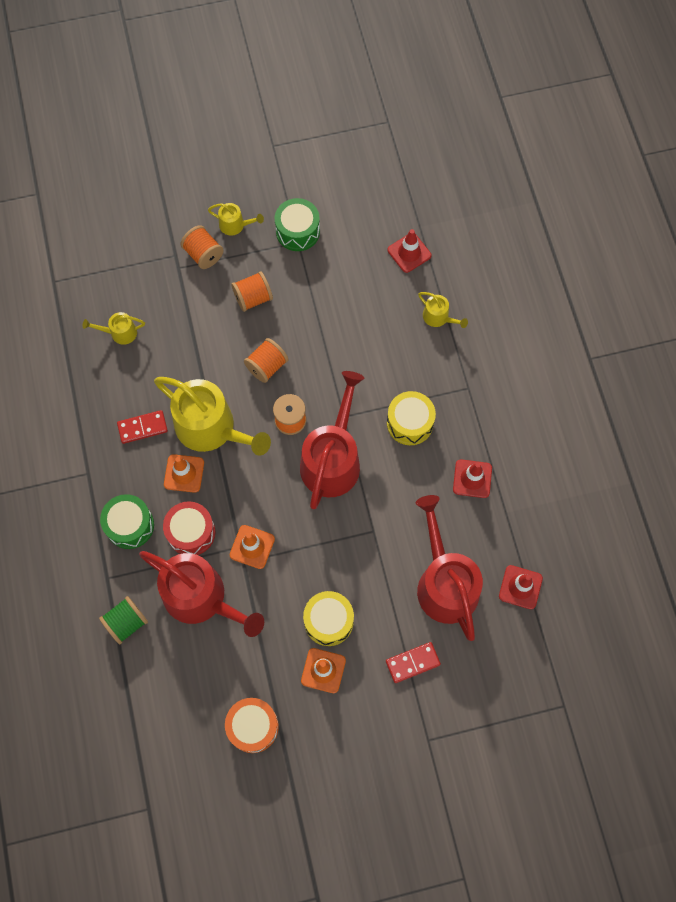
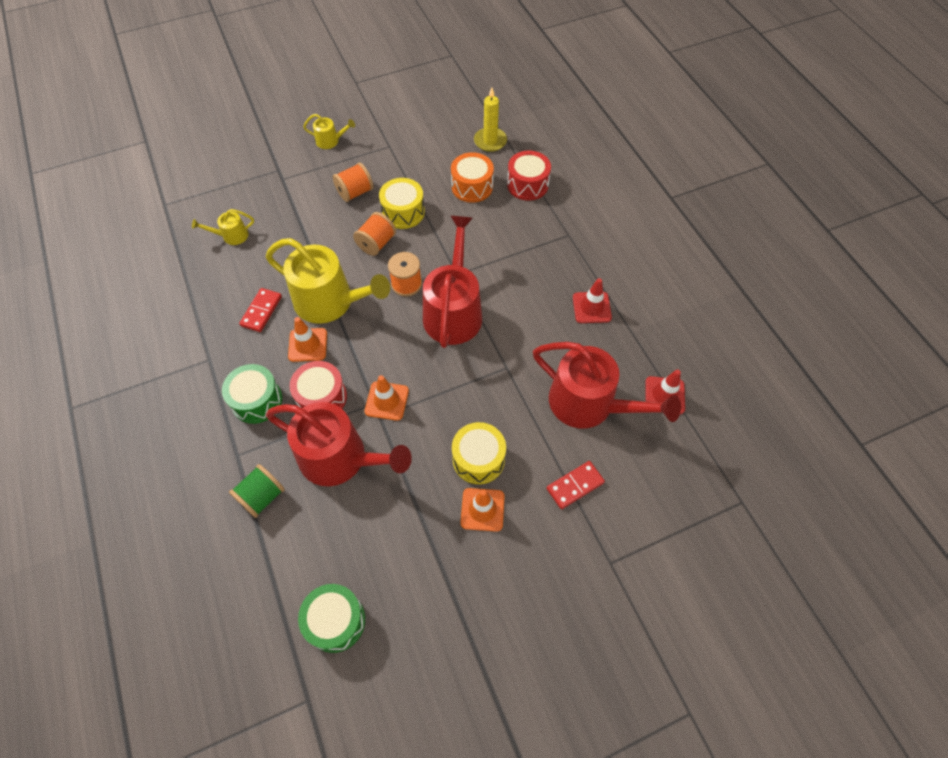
camera: 10 degrees left, 10 degrees down
(142, 428) = (261, 311): red domino -> red domino turned 45 degrees counterclockwise
(203, 254) = (304, 166): orange spool -> none
(253, 726) = (416, 583): orange drum -> orange drum (472, 186)
(297, 231) = (387, 138): green drum -> green drum (335, 621)
(409, 253) = (490, 141): red traffic cone -> yellow candle
(410, 423) = (521, 270): yellow drum -> yellow drum (403, 212)
(438, 317) = (527, 184): yellow watering can -> red drum
(445, 583) = (589, 404): red watering can -> red watering can turned 150 degrees clockwise

